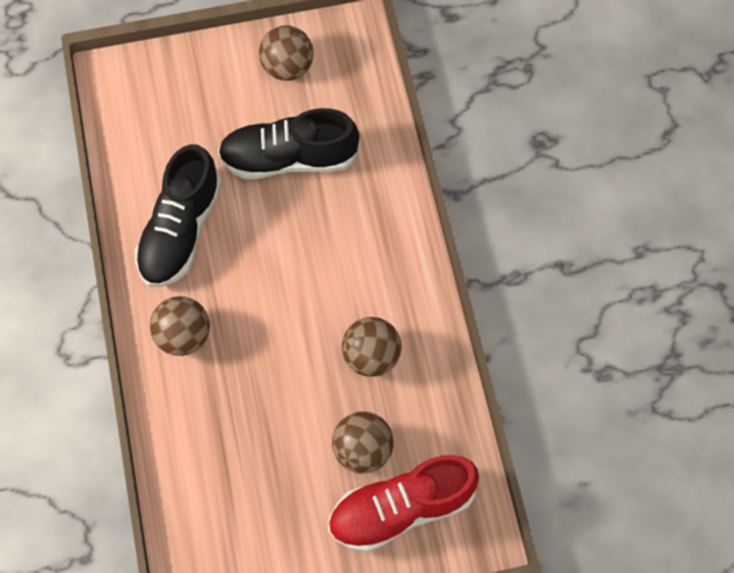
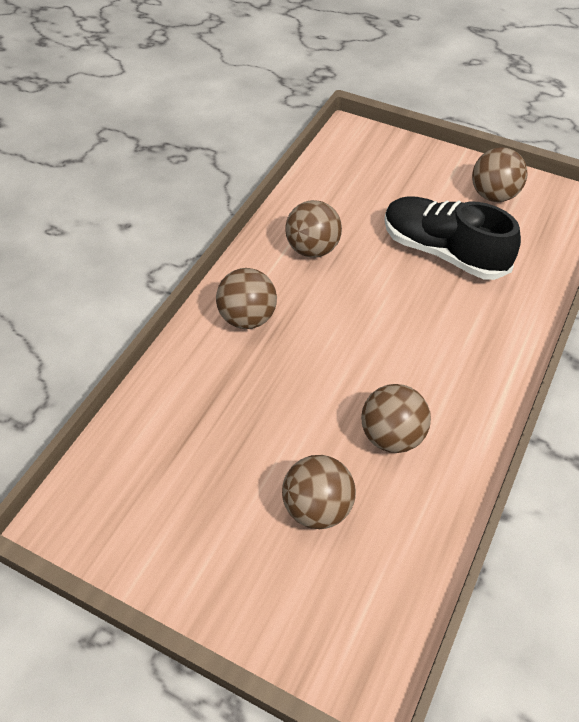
camera: 40 degrees right, 15 degrees down
(181, 230) = (313, 249): black shoe -> brown ball
(401, 508) = (309, 588): red shoe -> none

